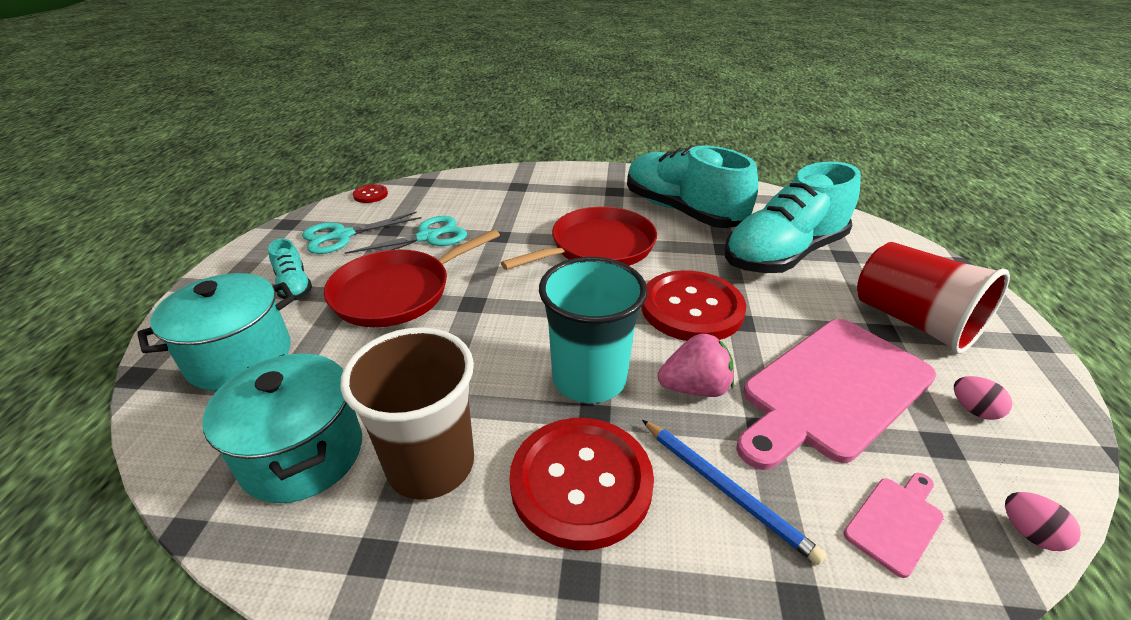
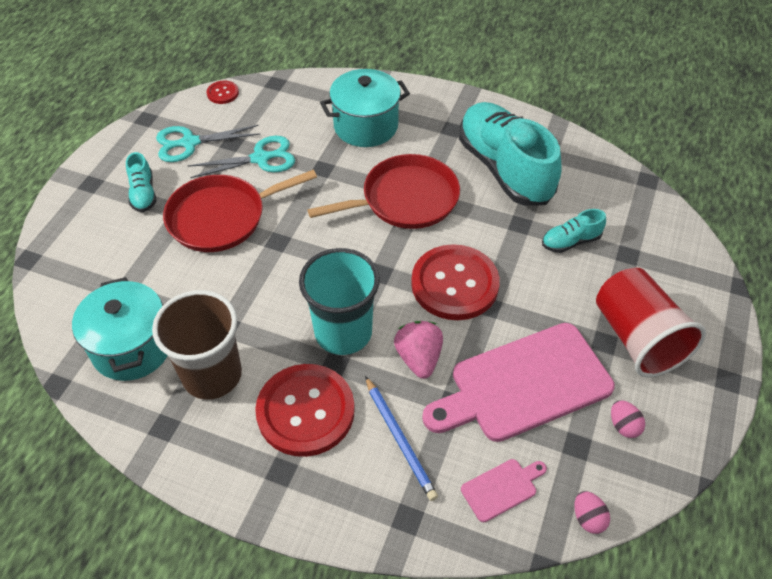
camera: 15 degrees right, 15 degrees up
(240, 357) = (98, 257): turquoise pot -> turquoise pot (366, 126)
(694, 388) = (419, 358): pink strawberry -> pink strawberry turned 105 degrees counterclockwise
(783, 254) = (570, 241): turquoise shoe -> turquoise shoe, size x0.44

